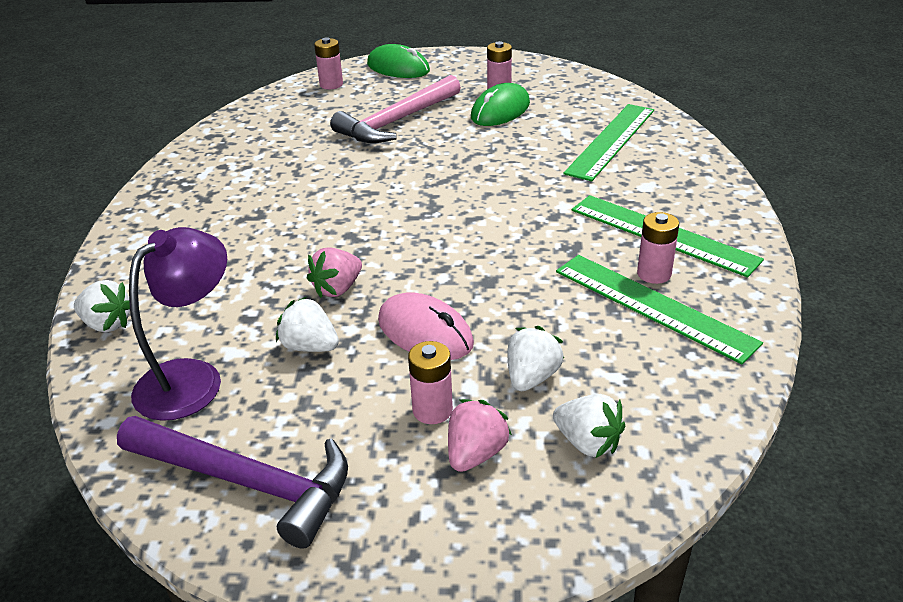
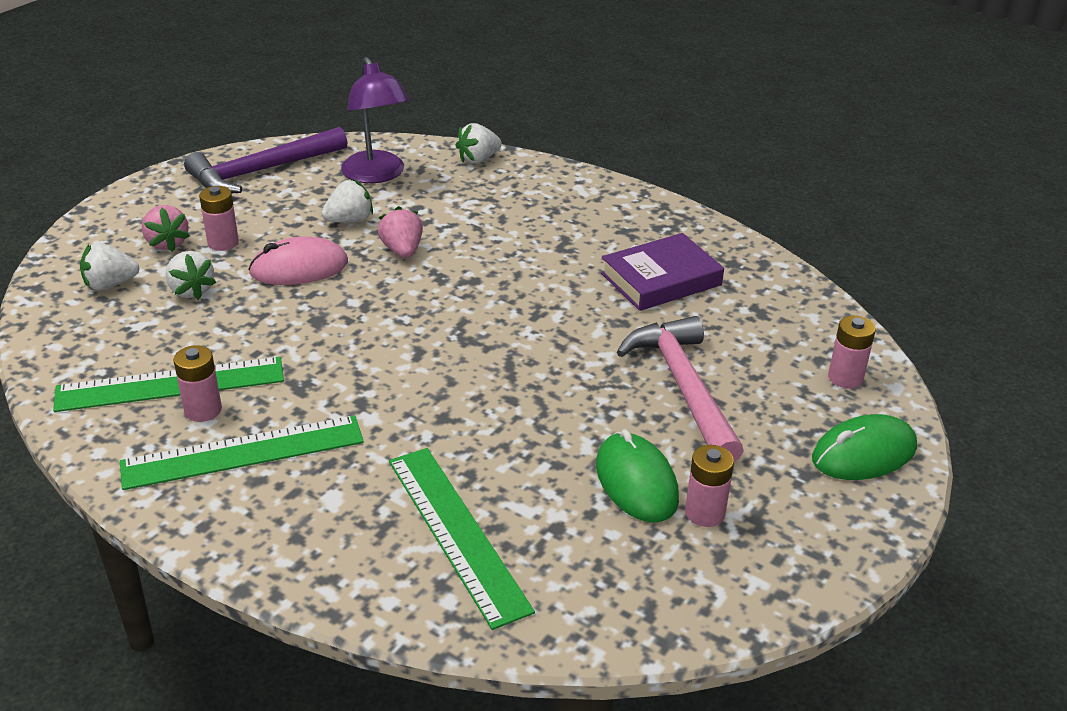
camera: 120 degrees right, 0 degrees up
(271, 163) = (661, 279): none -> purple book

